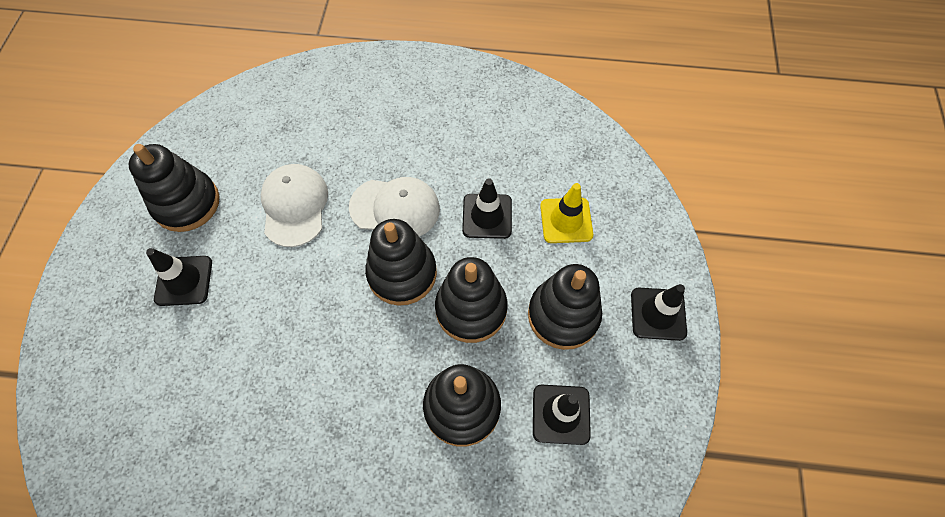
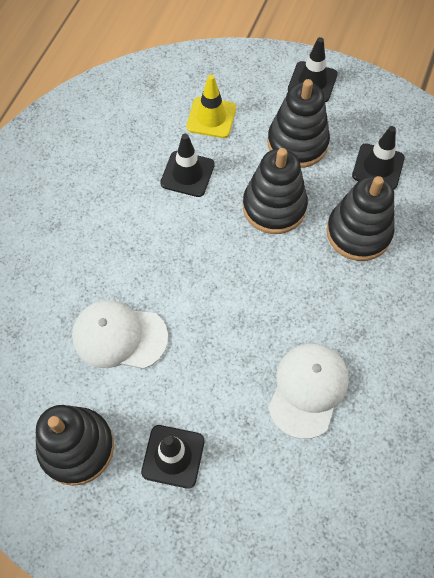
camera: 75 degrees left, 0 degrees up
(395, 208) = (153, 246): white cap -> white cap (308, 390)
(402, 273) = (224, 253): black stacking toy -> none

